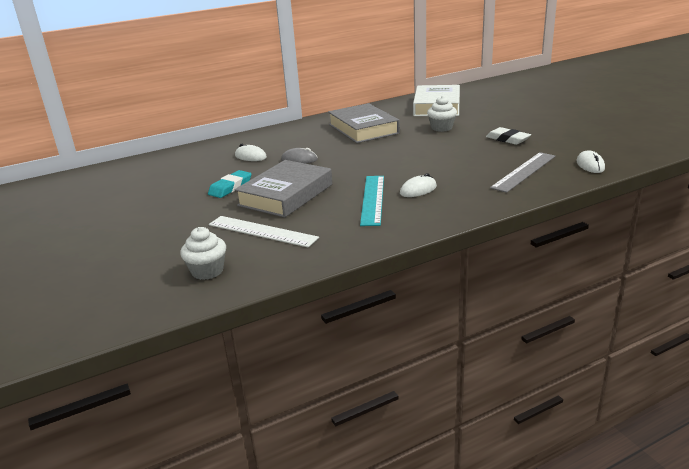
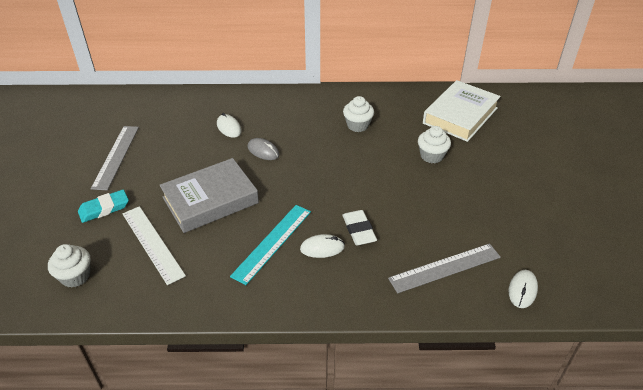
camera: 25 degrees right, 15 degrees up
(157, 198) = (116, 156): none -> grey ruler
(230, 187) = (178, 167): turquoise eraser -> turquoise eraser (104, 209)
(363, 129) = (357, 125): grey book -> white cupcake
(507, 139) = (479, 205): white eraser -> white eraser (359, 230)

